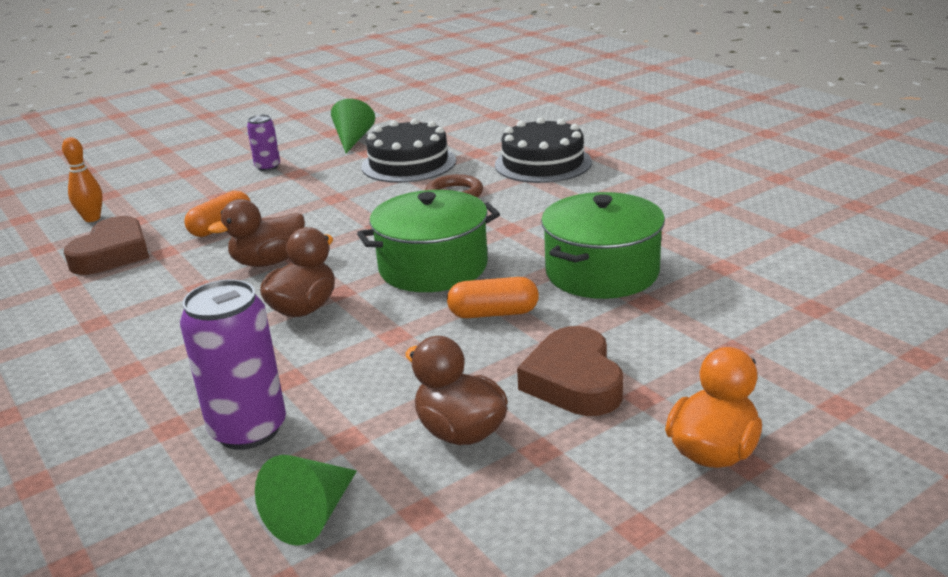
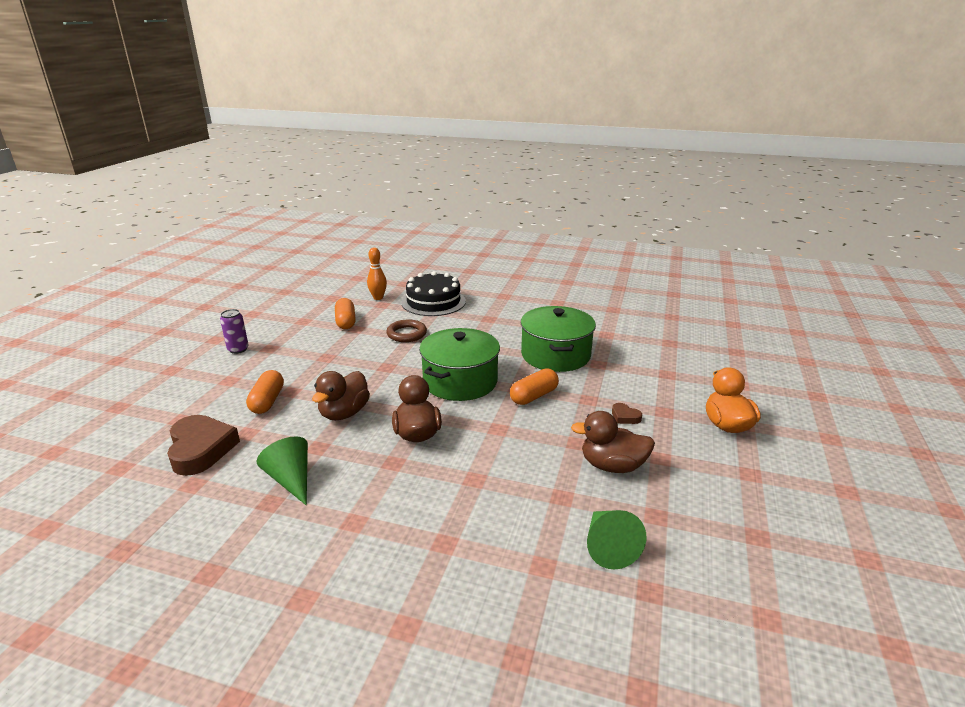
camera: 40 degrees left, 0 degrees up
(92, 218) = (133, 429): orange bowling pin -> orange bowling pin (378, 298)
(248, 430) = (498, 520): purple can -> none
(353, 139) = (278, 315): green cone -> green cone (291, 480)
(408, 163) = (346, 322): black cake -> orange capsule
(574, 381) = (625, 417): brown heart -> brown heart, size x0.44

